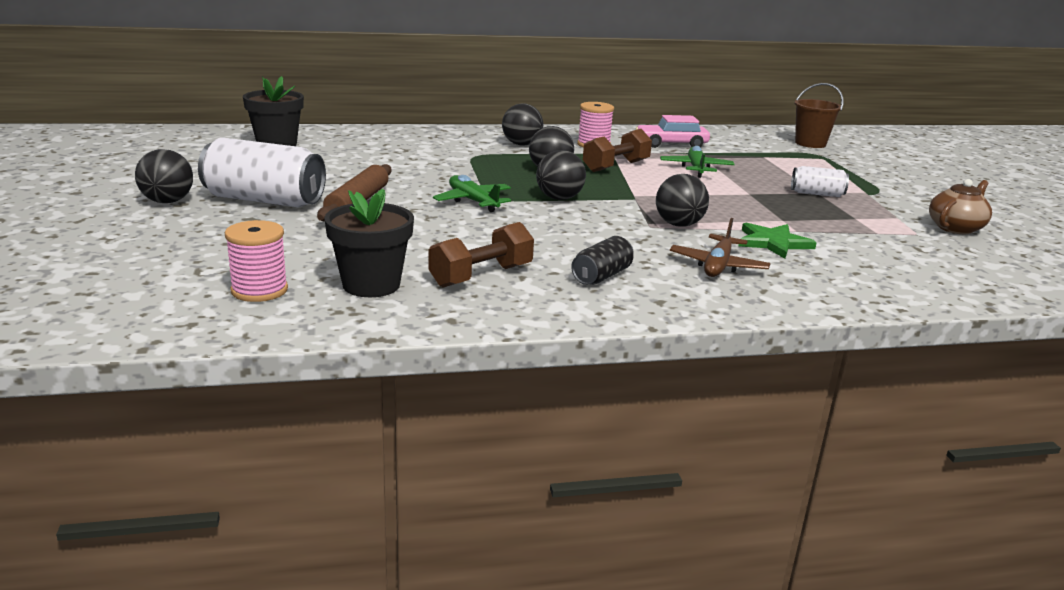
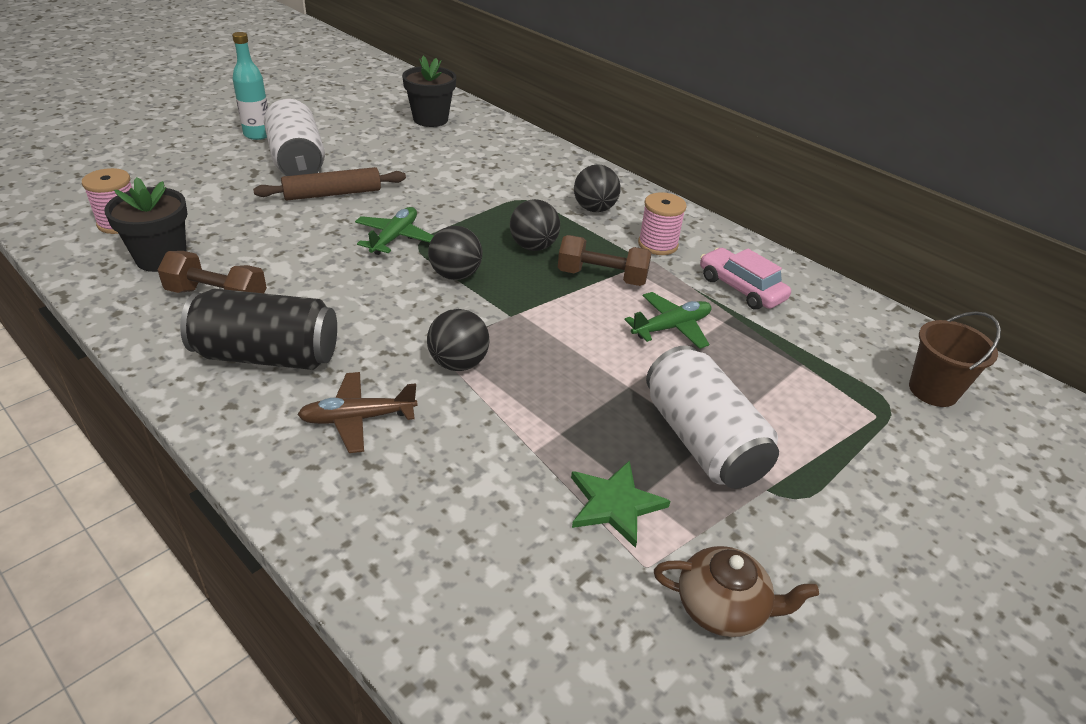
camera: 55 degrees right, 15 degrees up
(167, 201) = (258, 135): black ball -> turquoise bottle
(602, 276) = (267, 356): black can -> black can, size x1.93
(773, 243) = (470, 442): green star -> green star (615, 504)
(817, 194) = (702, 441): white can -> white can, size x1.93

